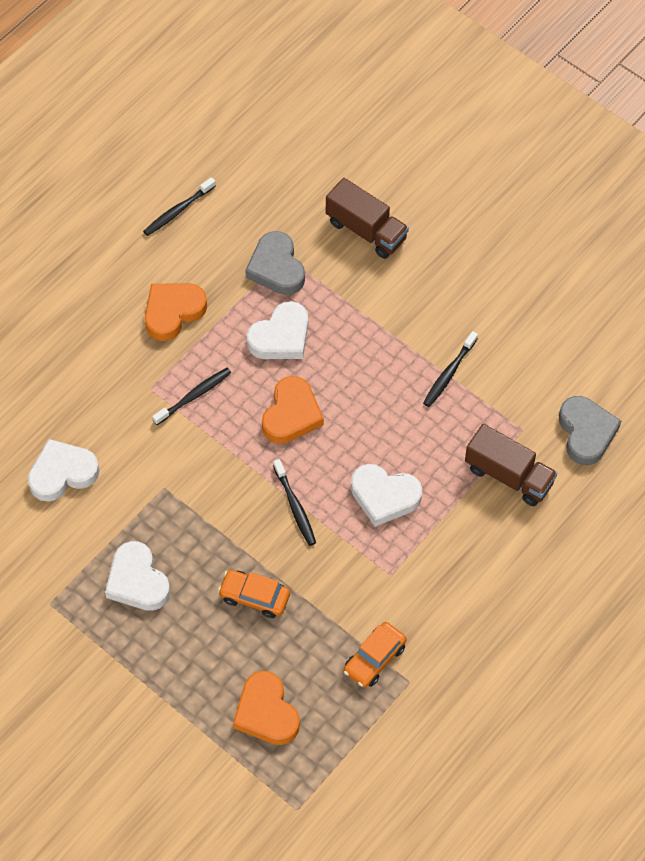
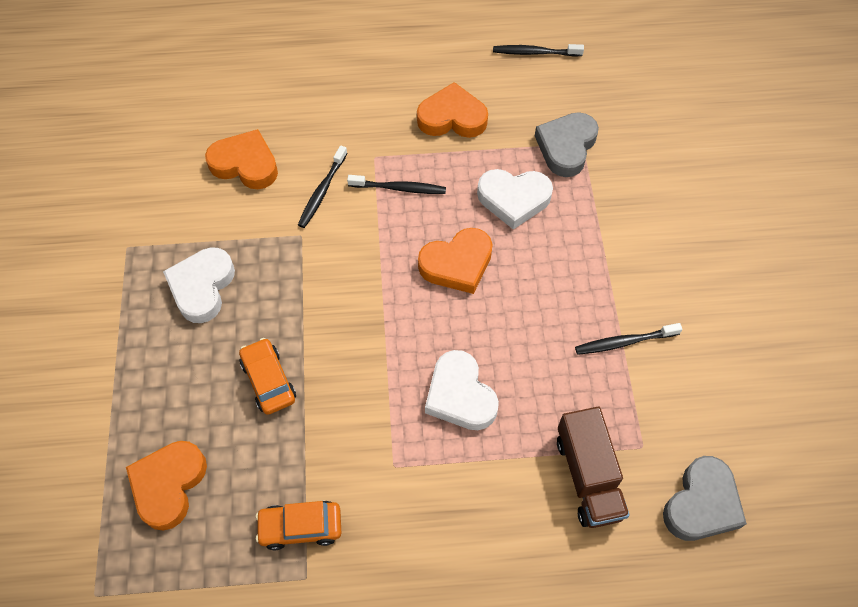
camera: 45 degrees right, 0 degrees up
(62, 473) = (245, 164): white heart -> orange heart
(295, 507) = (380, 338): black toothbrush -> black toothbrush (322, 191)
(366, 230) = (670, 175): brown truck -> none

